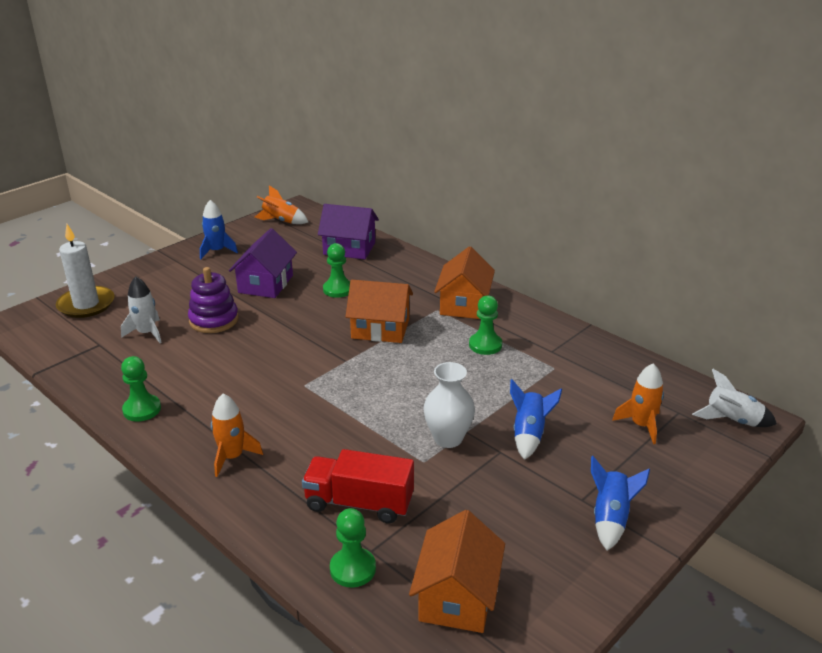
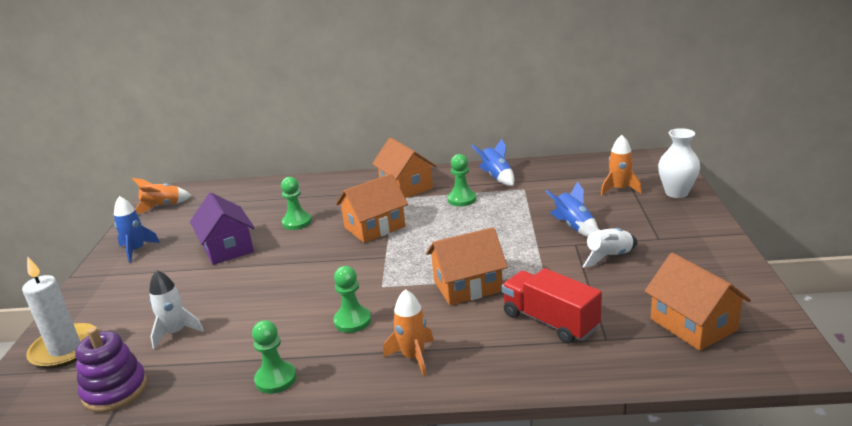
camera: 40 degrees left, 5 degrees down
(214, 320) = (225, 291): purple stacking toy -> purple stacking toy (115, 390)
(349, 248) = (258, 196): purple house -> none
(353, 569) = (615, 355): green pawn -> green pawn (352, 321)
(356, 428) = (467, 286): none -> orange house
(359, 503) = (550, 321): red truck -> red truck turned 75 degrees clockwise
(448, 438) = (534, 256): white vase -> white vase (676, 193)
(610, 518) = (687, 237): blue rocket -> blue rocket (496, 177)
(732, 420) = (654, 163): white rocket -> white rocket (608, 257)

